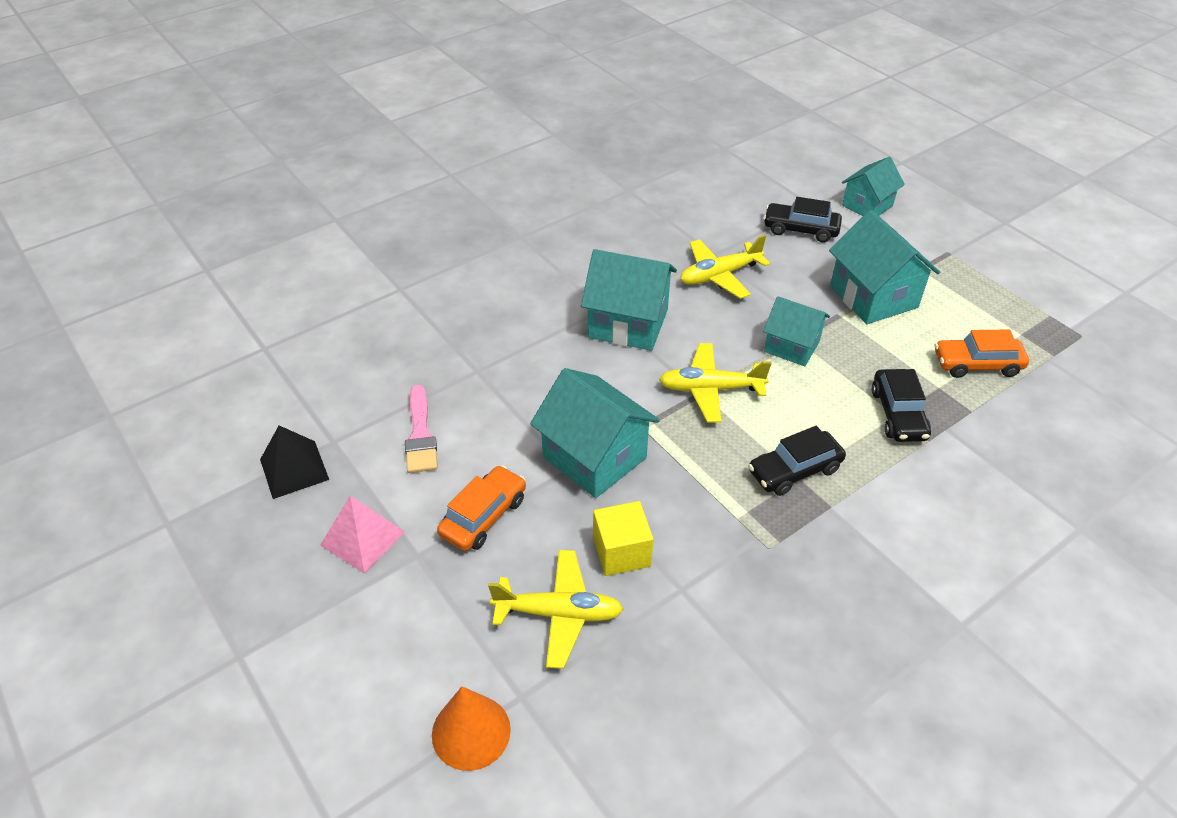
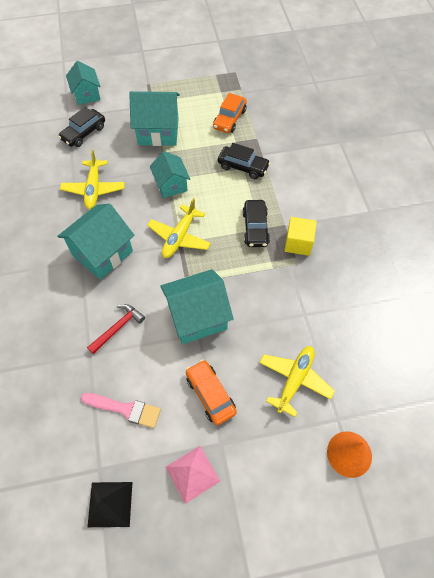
camera: 65 degrees left, 15 degrees up
(529, 382) = (118, 327): none -> red hammer
(621, 552) = (269, 332): yellow cube -> yellow cube (298, 243)
(791, 346) = (171, 185): turquoise house -> turquoise house turned 75 degrees counterclockwise

